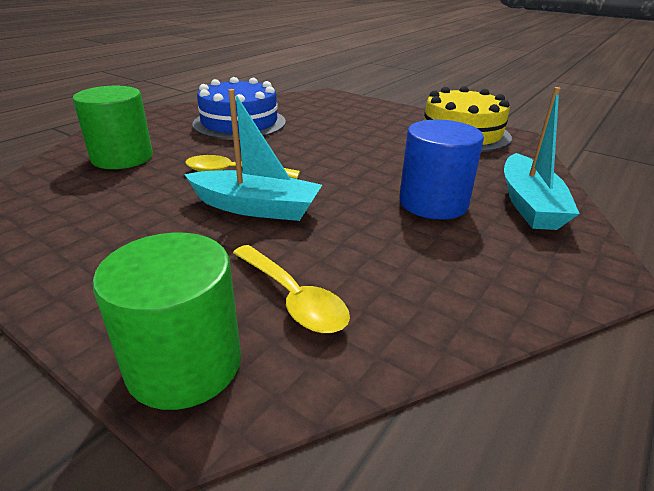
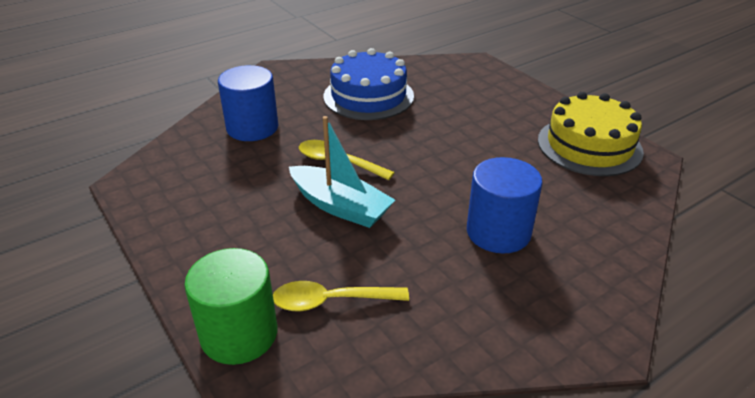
camera: 20 degrees right, 5 degrees up
(122, 158) = (252, 127): green cylinder -> blue cylinder
(293, 298) = (330, 301): yellow spoon -> yellow spoon turned 105 degrees clockwise
(529, 204) = (592, 252): turquoise boat -> none

